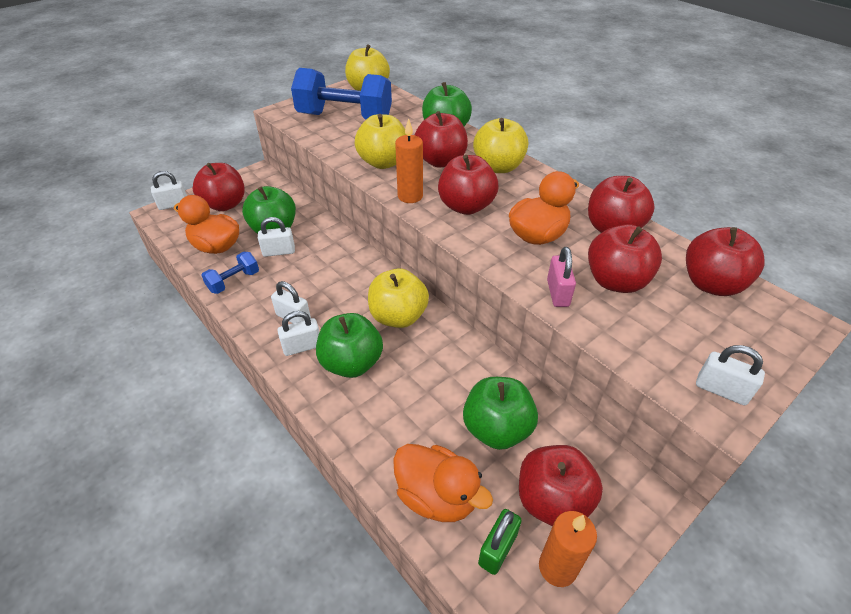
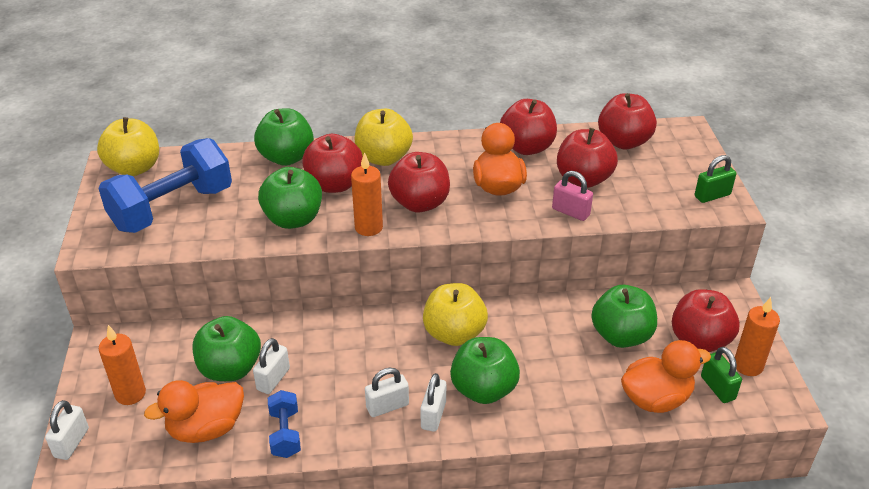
camera: 55 degrees left, 5 degrees down
(225, 204) = (130, 394): red apple -> orange candle
(383, 162) = (293, 219): yellow apple -> green apple
(721, 390) = (712, 195): white padlock -> green padlock

